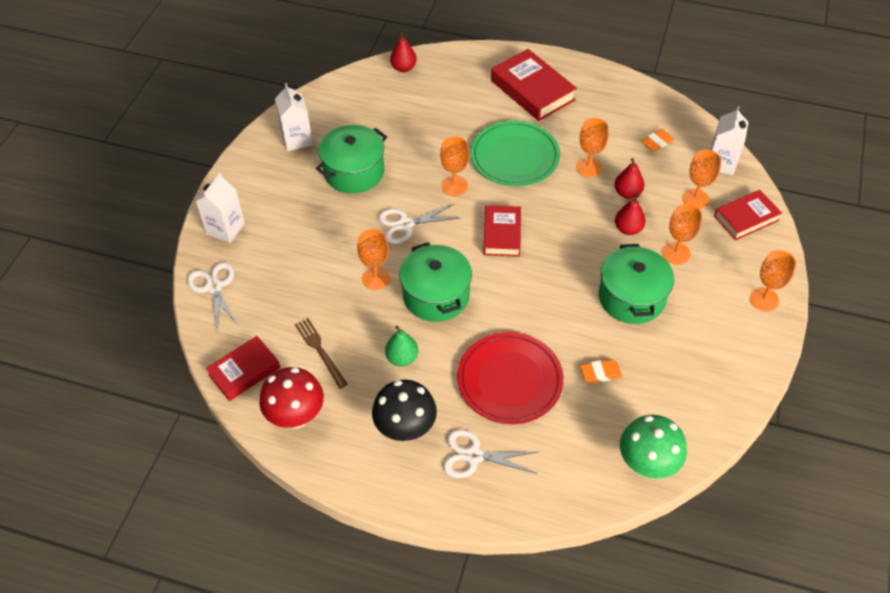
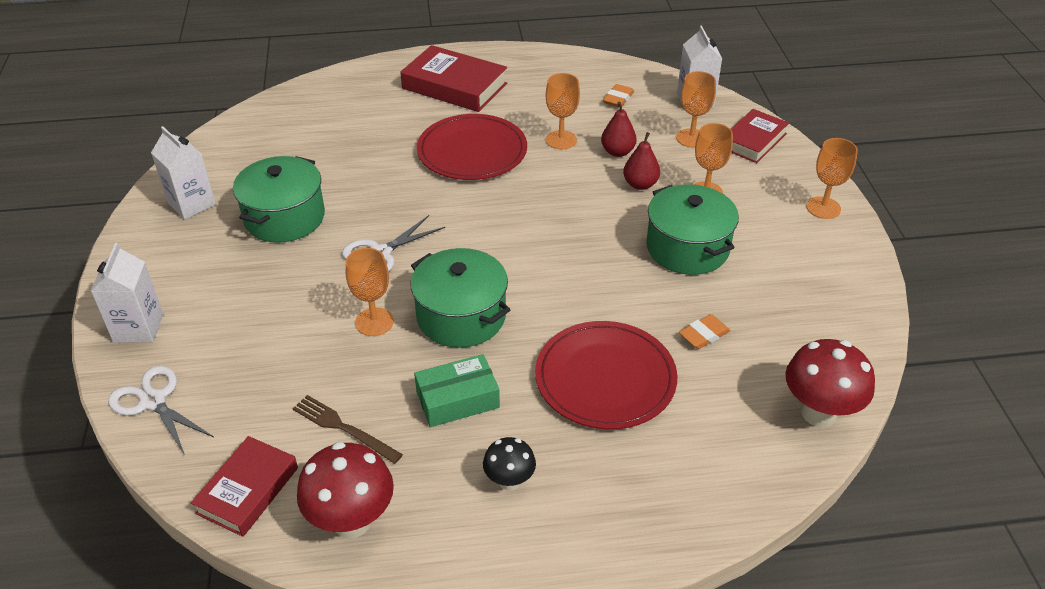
camera: 25 degrees left, 10 degrees down
(402, 358) = (457, 399): green pear -> green box
(403, 68) = (291, 101): red pear -> none
(405, 429) = (509, 481): black mushroom -> black mushroom, size x0.58
(454, 186) = (418, 198): orange goblet -> none
(474, 456) = (614, 480): white scissors -> none
(502, 234) = (503, 230): red book -> none
(515, 156) = (472, 151): green plate -> red plate
(646, 465) = (818, 413): green mushroom -> red mushroom

